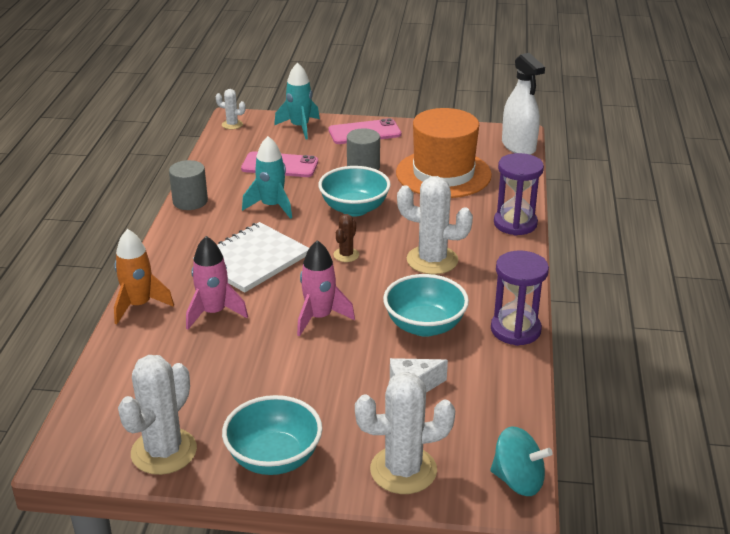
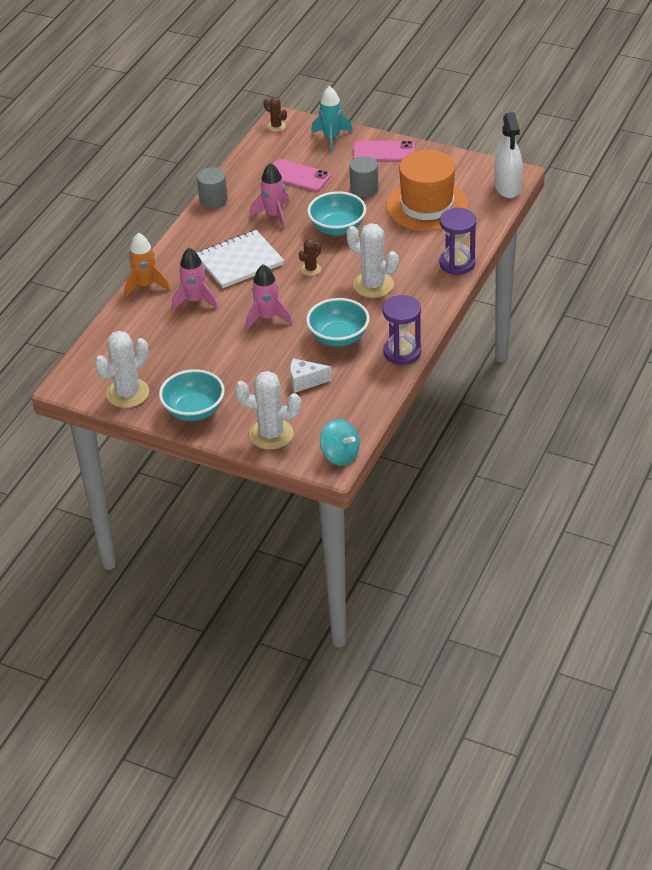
camera: 20 degrees right, 10 degrees up
(232, 124) = (276, 126): white cactus -> brown cactus
(271, 206) = (274, 215): turquoise rocket -> pink rocket

